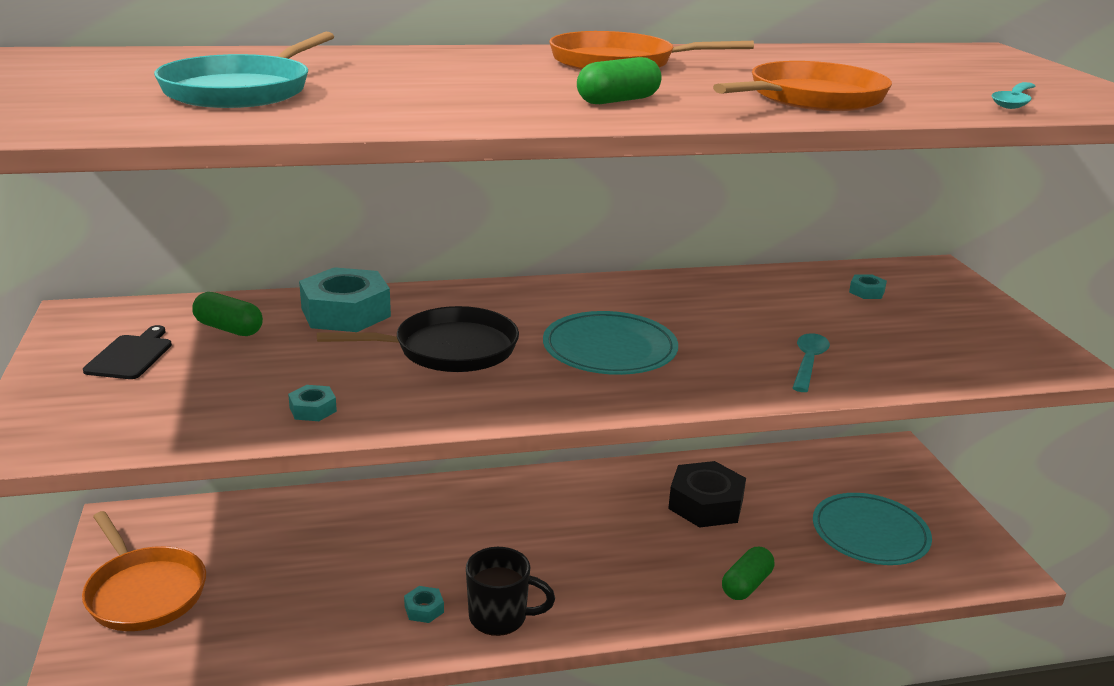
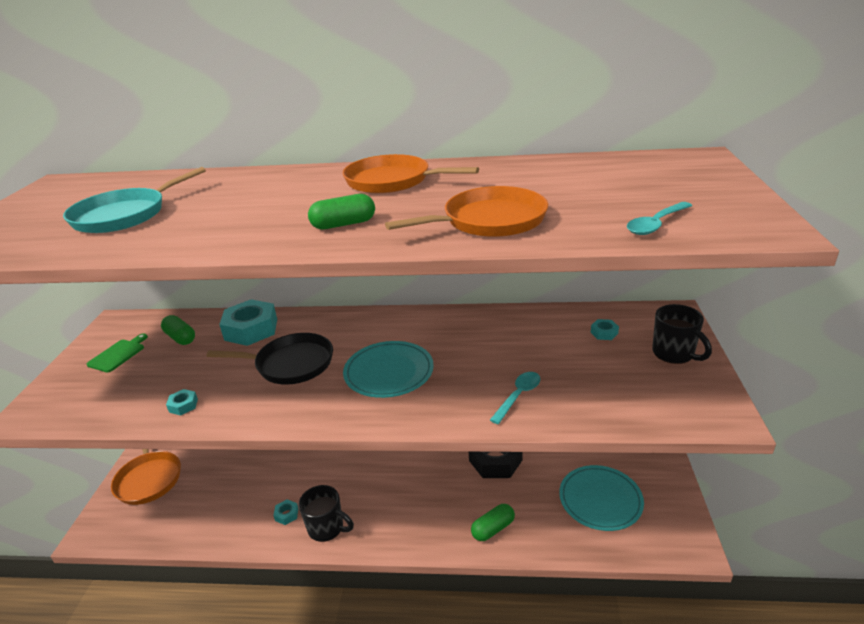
camera: 20 degrees right, 5 degrees up
(131, 356) = (118, 354): black cutting board -> green cutting board
(966, 308) = (674, 354): none -> black mug

